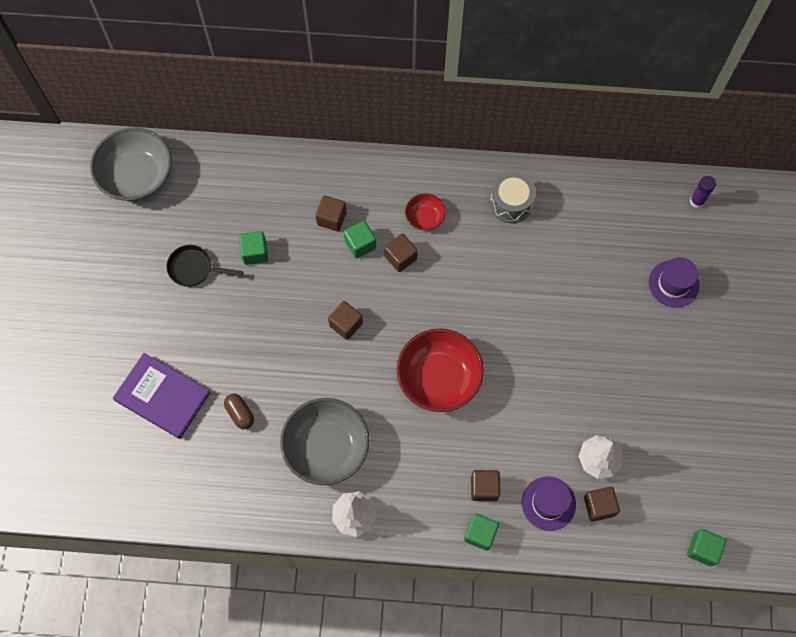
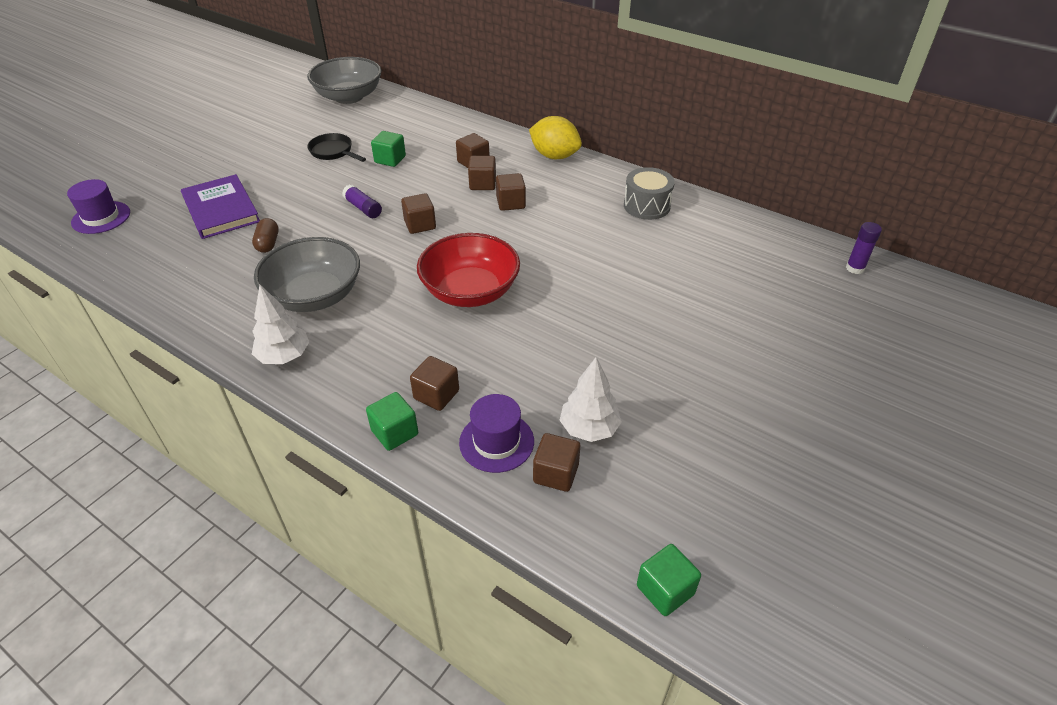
camera: 30 degrees right, 25 degrees down
(283, 329) = (363, 208): none -> purple glue stick
(360, 244) = (482, 184): green cube -> brown cube
(396, 173) = (554, 156): none -> yellow lemon
(424, 217) = (556, 188): red bowl -> none
(673, 284) = (787, 318): purple hat -> purple hat (101, 217)

